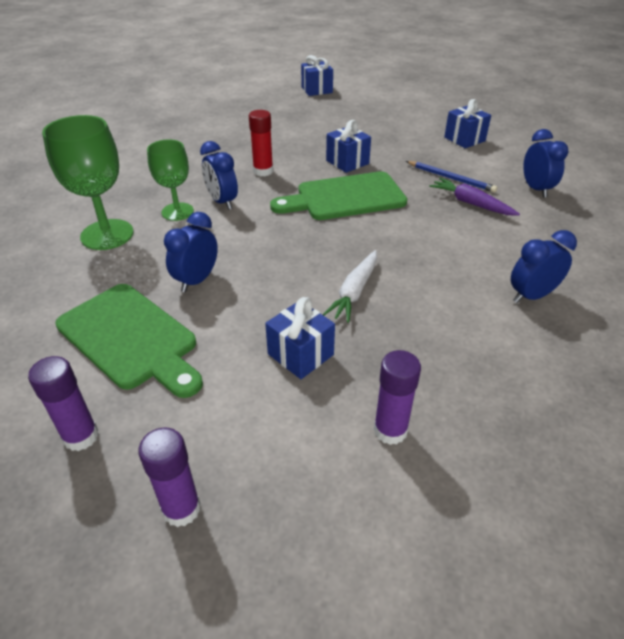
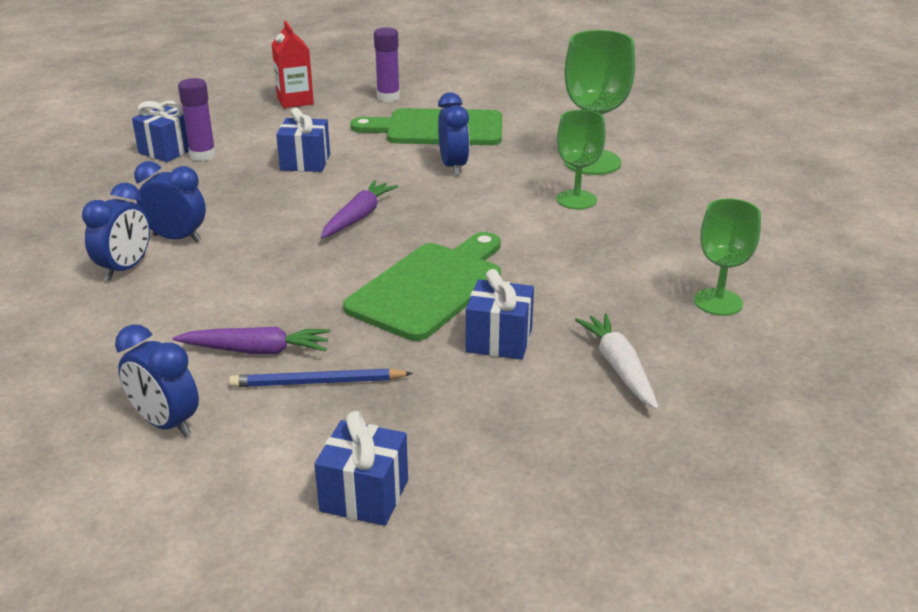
camera: 140 degrees right, 10 degrees down
(181, 509) = (295, 101): purple glue stick -> red carton
(222, 202) = (554, 225): blue clock -> blue clock (177, 238)
(229, 138) = (718, 302): none -> green goblet
(263, 171) = (580, 276): red glue stick -> none
(317, 90) = (830, 503): blue gift -> blue gift (168, 150)
(327, 265) = (358, 217): none -> purple carrot
(354, 292) = (307, 208): white carrot -> white carrot (619, 367)

